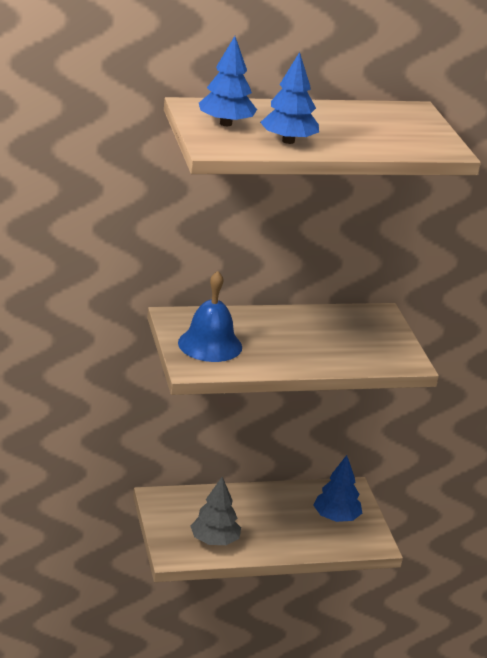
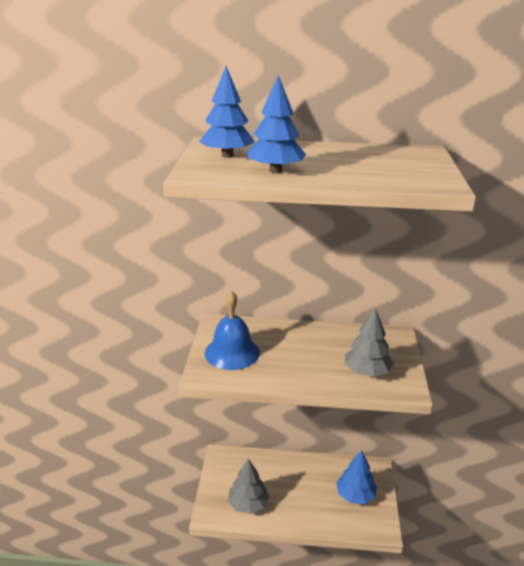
camera: 20 degrees right, 0 degrees up
(363, 351) = (367, 372): none -> grey tree

